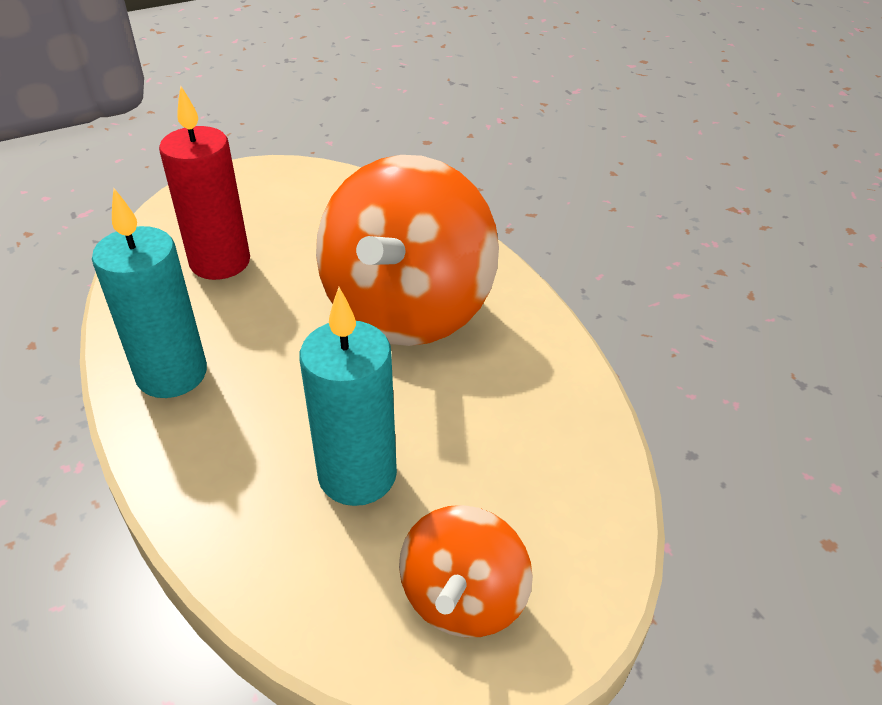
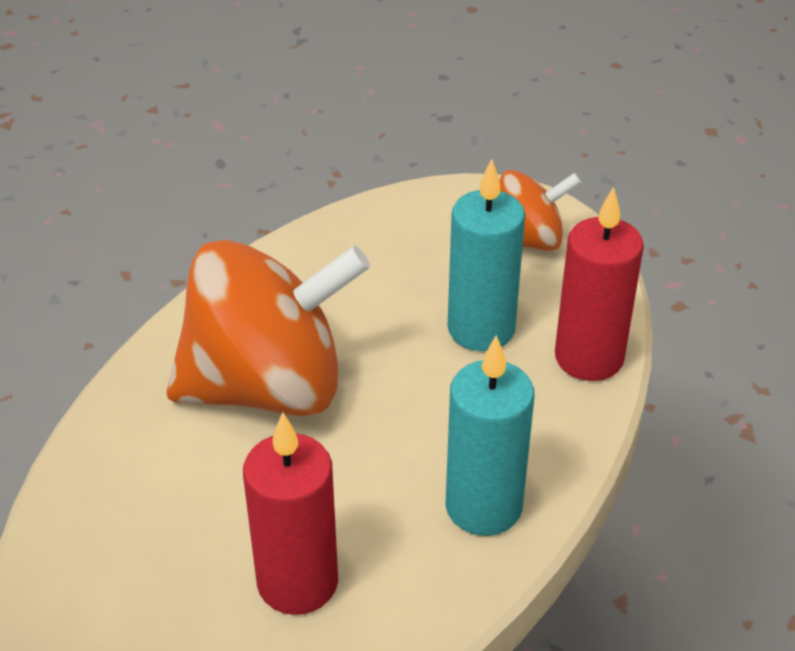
camera: 120 degrees left, 0 degrees up
(242, 543) = (589, 358): none -> red candle

